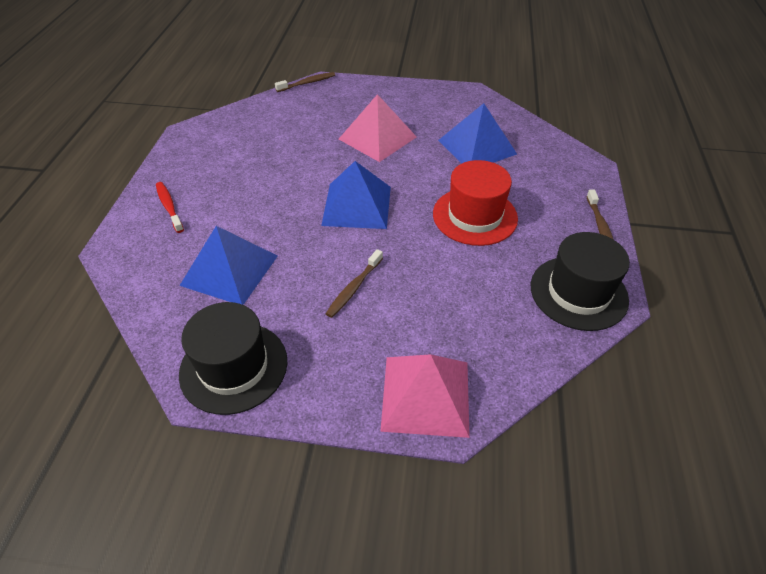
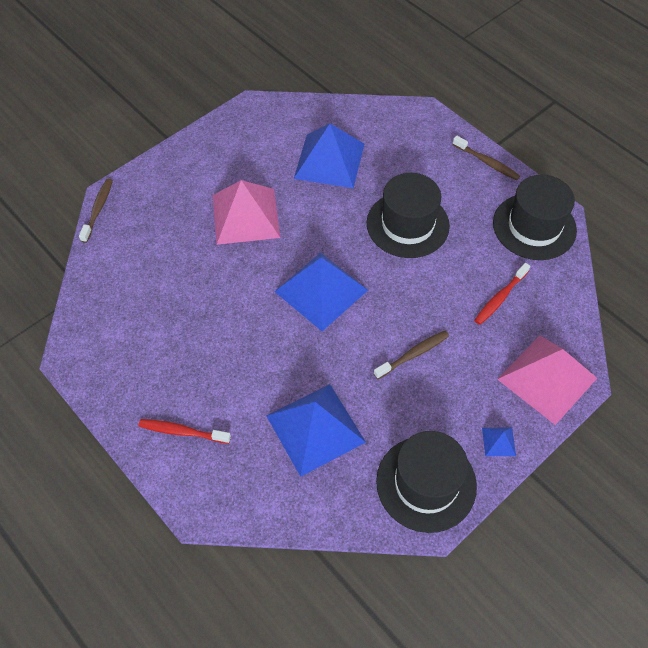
camera: 50 degrees left, 10 degrees up
(321, 395) = (498, 441): none -> blue pyramid
(354, 288) = (413, 354): brown toothbrush -> brown toothbrush turned 105 degrees counterclockwise
(474, 311) = (500, 297): none -> red toothbrush
(475, 216) = (407, 224): red hat -> black hat

